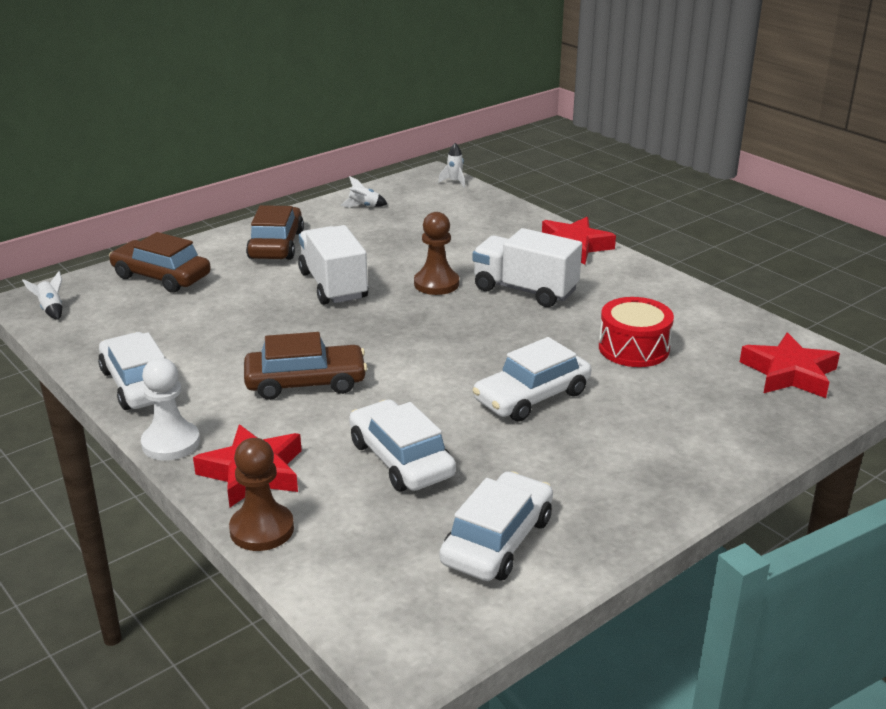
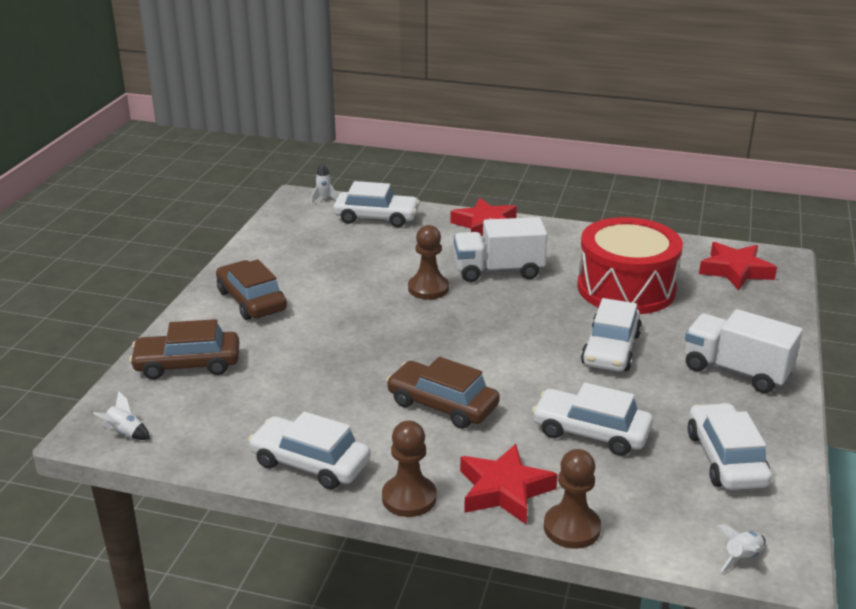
camera: 35 degrees left, 0 degrees up
(171, 443) = (409, 498): white pawn -> brown pawn
(306, 382) = (442, 405): brown car -> brown car turned 105 degrees counterclockwise
(333, 285) = (350, 318): white truck -> white truck (736, 371)
(364, 206) = (278, 242): white rocket -> white rocket (742, 557)
(478, 210) = (376, 217): none -> white car
(633, 348) = (626, 288): red drum -> red drum, size x1.69

